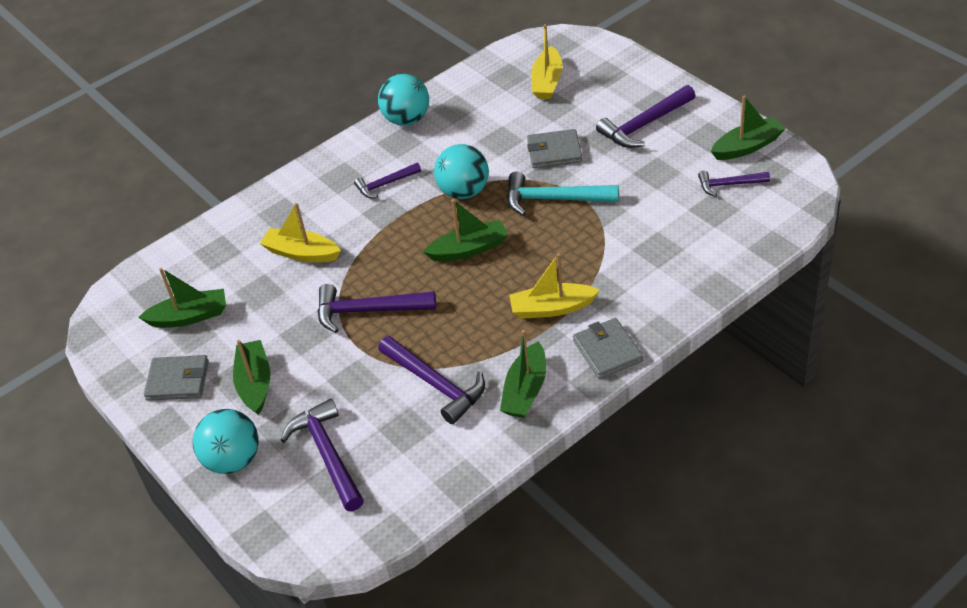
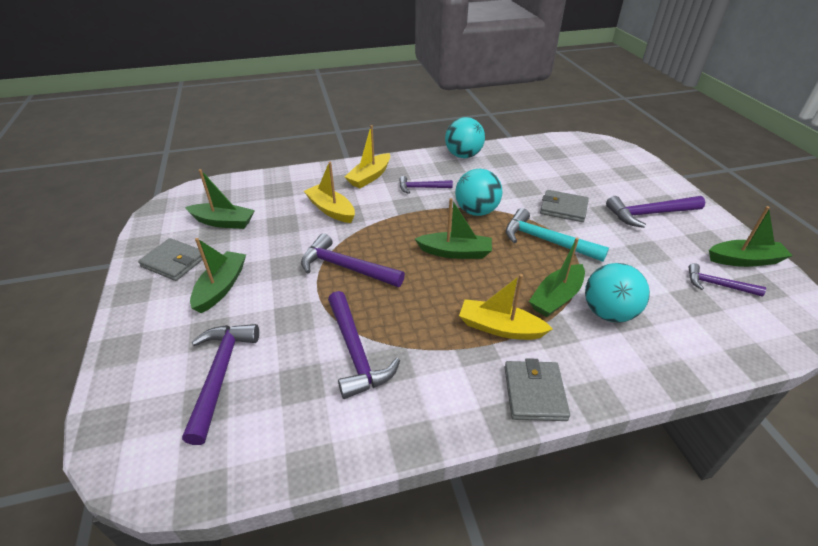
camera: 20 degrees right, 5 degrees down
(233, 460) = (149, 342): turquoise ball -> turquoise ball (608, 313)
(525, 390) = (432, 397): green boat -> green boat (556, 297)
(547, 82) = (580, 164): yellow boat -> yellow boat (370, 177)

